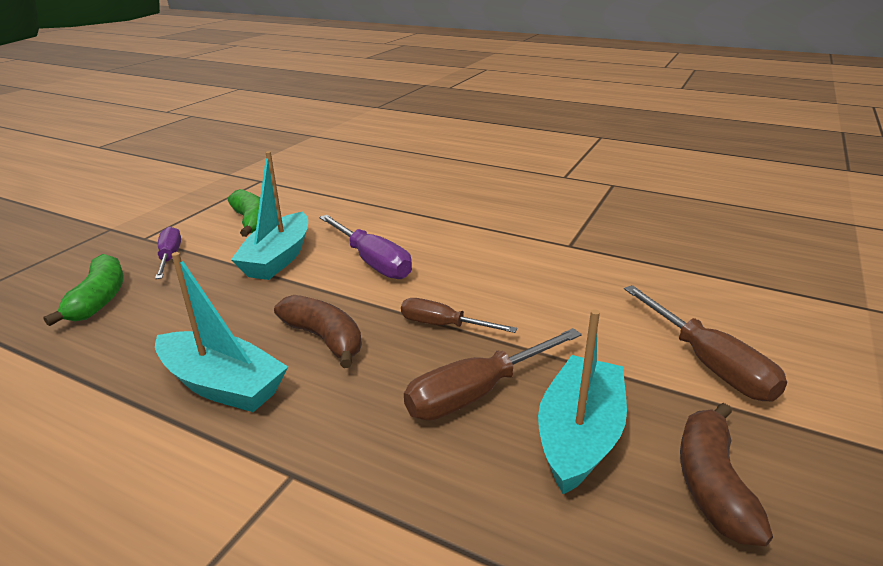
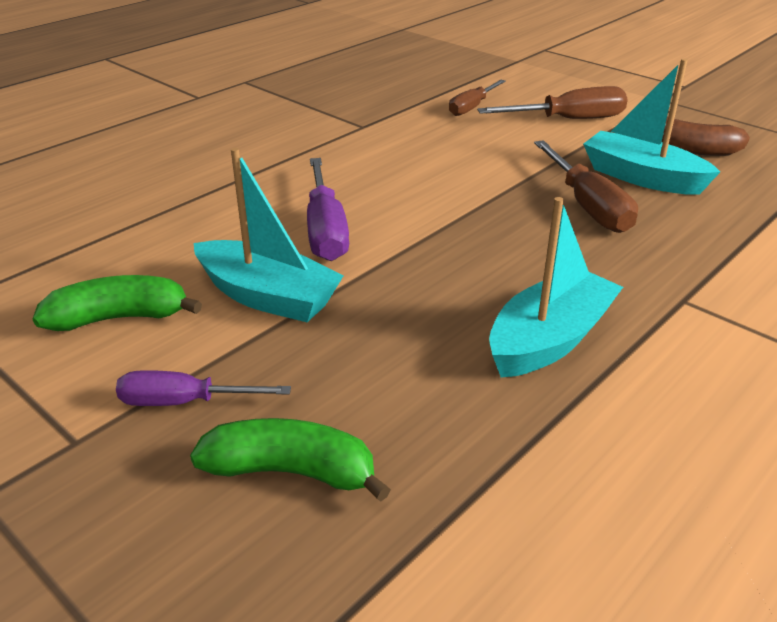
camera: 75 degrees left, 5 degrees up
(324, 338) = (481, 272): brown banana -> none
(372, 262) = (325, 230): purple screwdriver -> purple screwdriver turned 105 degrees clockwise
(443, 325) = (481, 206): brown screwdriver -> brown screwdriver (472, 107)

